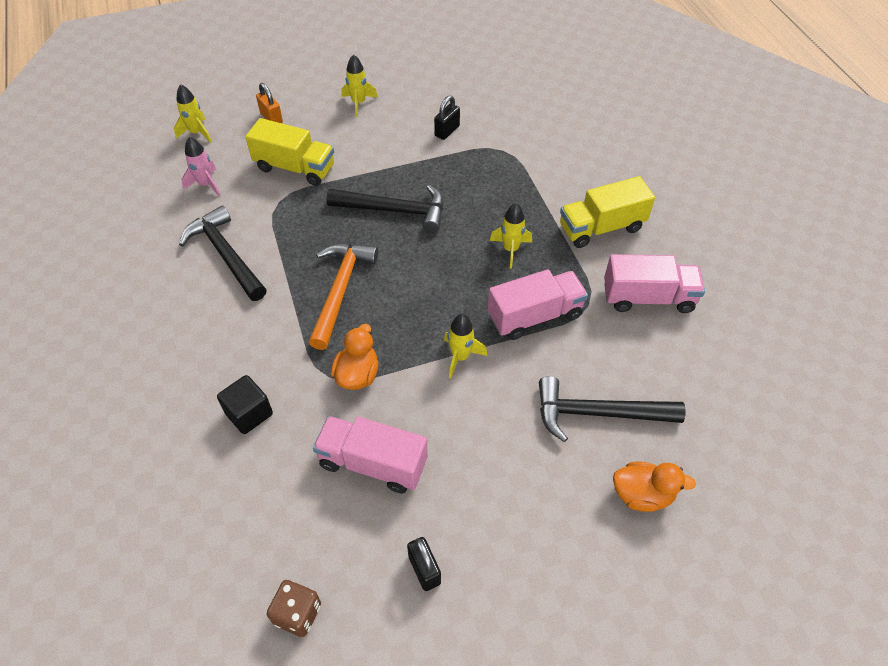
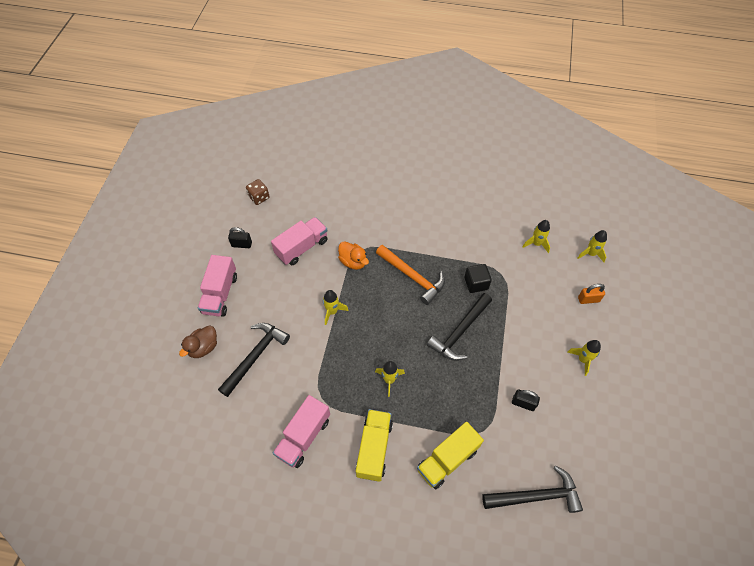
camera: 120 degrees right, 5 degrees up
(206, 184) = (536, 244): pink rocket -> yellow rocket
(226, 255) = (470, 235): black hammer -> black hammer (536, 496)
(249, 413) = (361, 212): black cube -> black cube (476, 283)
(295, 168) = (529, 294): yellow truck -> yellow truck (447, 460)
(447, 131) = (523, 403): black padlock -> black padlock turned 45 degrees counterclockwise
(535, 316) = (333, 363): pink truck -> pink truck (220, 294)
(642, 494) = (203, 347): orange duck -> brown duck

